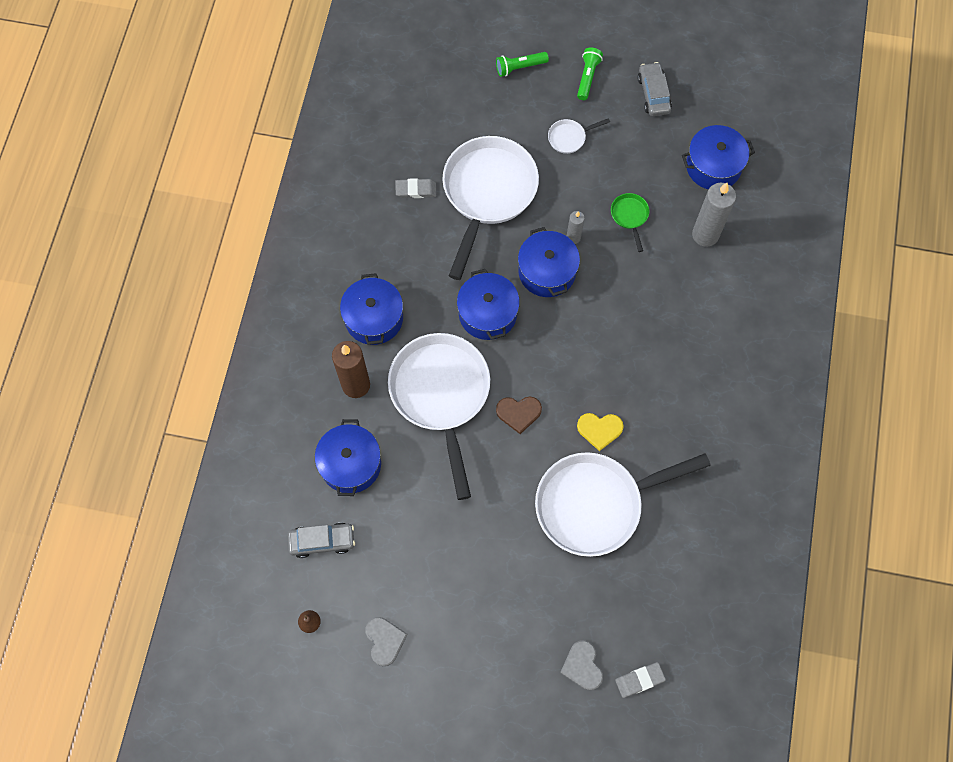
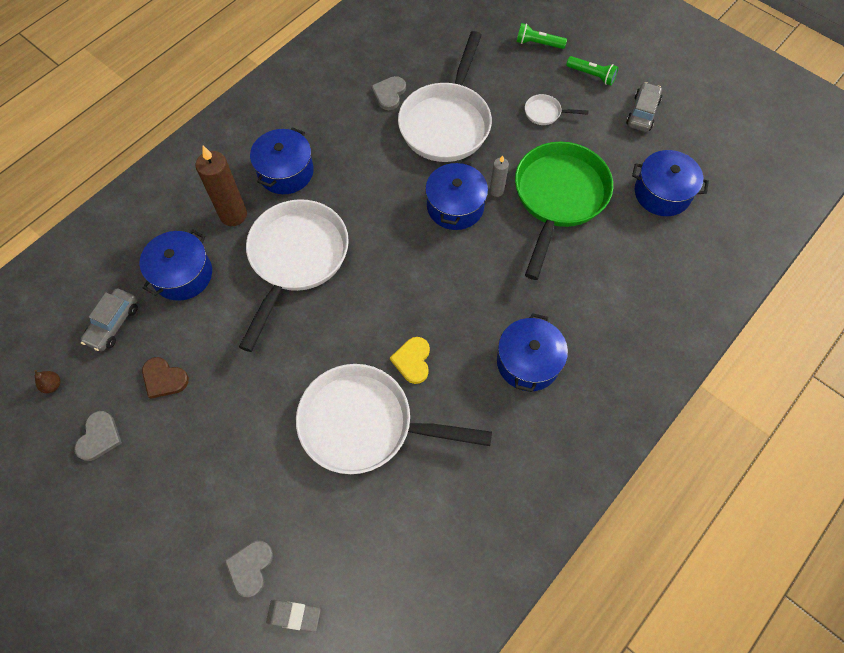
camera: 30 degrees right, 5 degrees down
(322, 541) = (113, 323): grey car -> grey car turned 90 degrees clockwise
(416, 190) = (389, 94): grey eraser -> grey heart
(487, 193) = (446, 123): white pan -> white pan turned 150 degrees clockwise
(487, 313) = (381, 214): blue pot -> blue pot (528, 362)
(518, 413) = (351, 308): brown heart -> brown heart (164, 379)
(587, 77) = (591, 75): green flashlight -> green flashlight turned 75 degrees clockwise
(599, 430) = (412, 361): yellow heart -> yellow heart turned 60 degrees clockwise
(630, 216) = (558, 197): green pan -> green pan, size x2.49
(705, 235) = (619, 245): grey candle -> none

